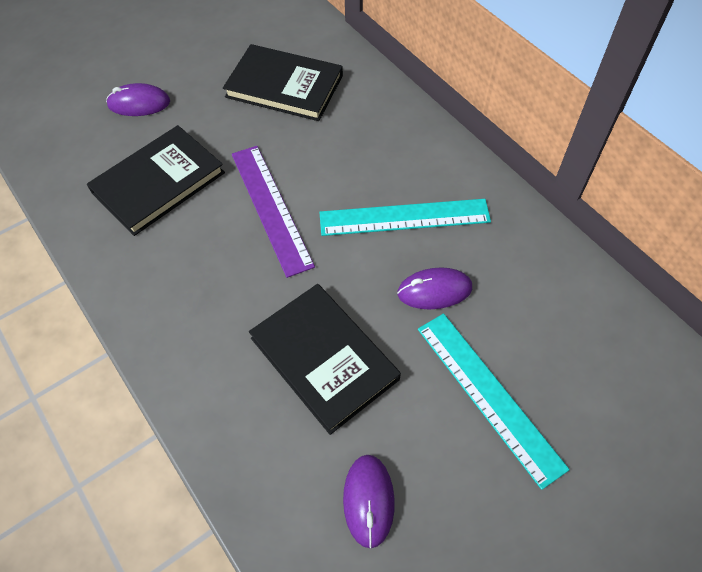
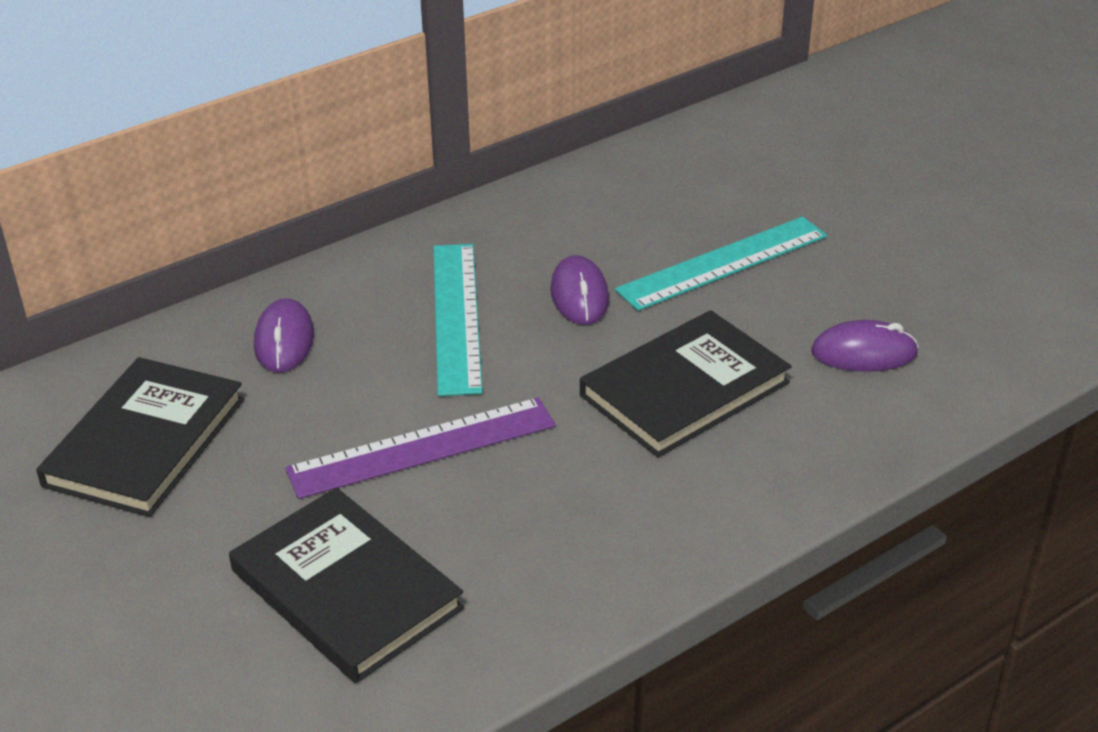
camera: 90 degrees left, 20 degrees down
(139, 103) = (128, 642): purple mouse -> purple mouse (284, 341)

